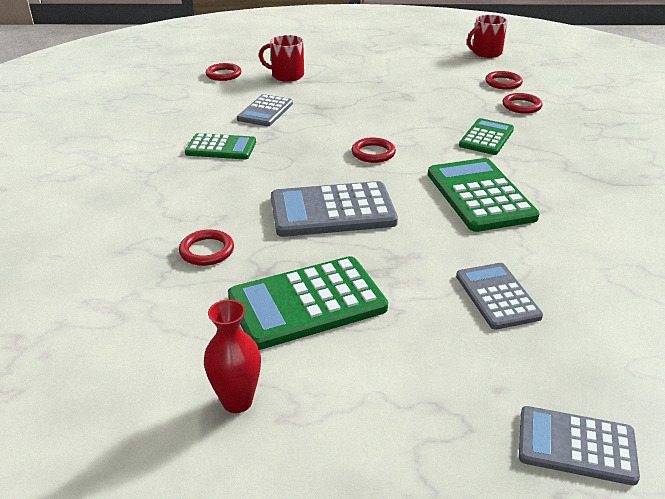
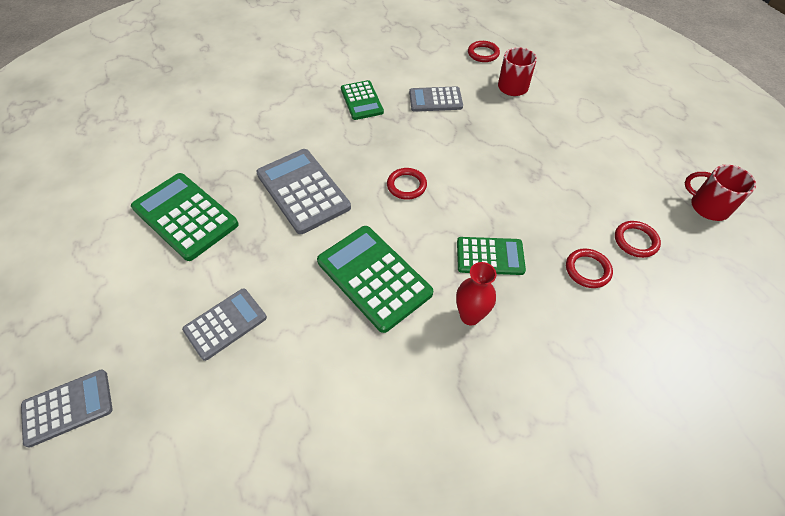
camera: 65 degrees right, 20 degrees up
(207, 251) = (226, 148): red ring -> none
(237, 401) = (87, 218): red vase -> red vase (470, 316)
(480, 195) = (374, 277): green calculator -> green calculator turned 90 degrees counterclockwise
(576, 445) = (68, 407): grey calculator -> grey calculator turned 75 degrees clockwise

